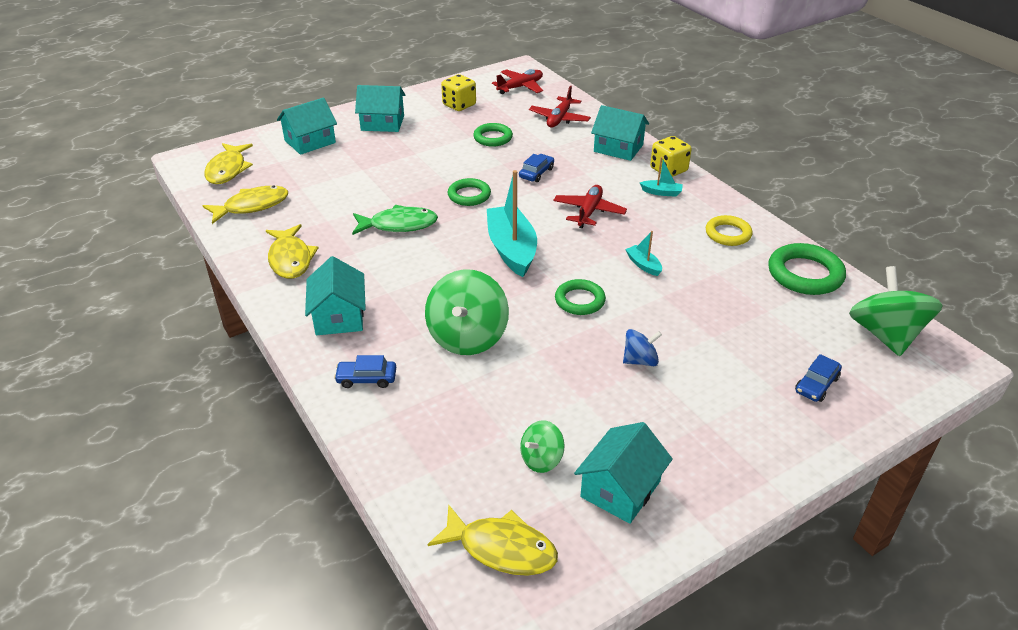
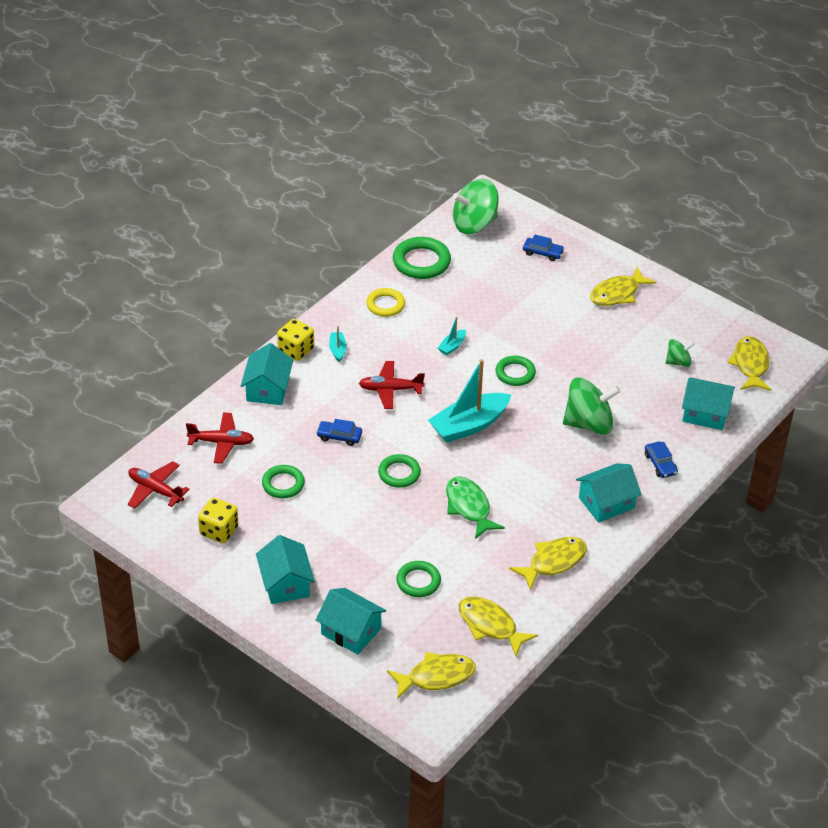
camera: 110 degrees left, 5 degrees up
(333, 181) = (418, 581): none -> green ring
(541, 459) = (678, 362): green spinning top -> green spinning top turned 45 degrees counterclockwise
(620, 489) = (679, 325): turquoise house -> turquoise house (705, 413)
(640, 360) = (564, 333): blue spinning top -> none
(711, 438) = (617, 294): none -> yellow fish

